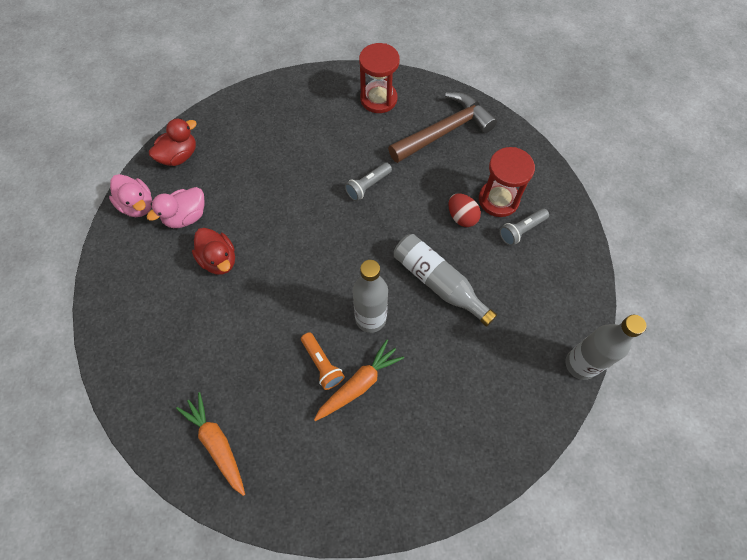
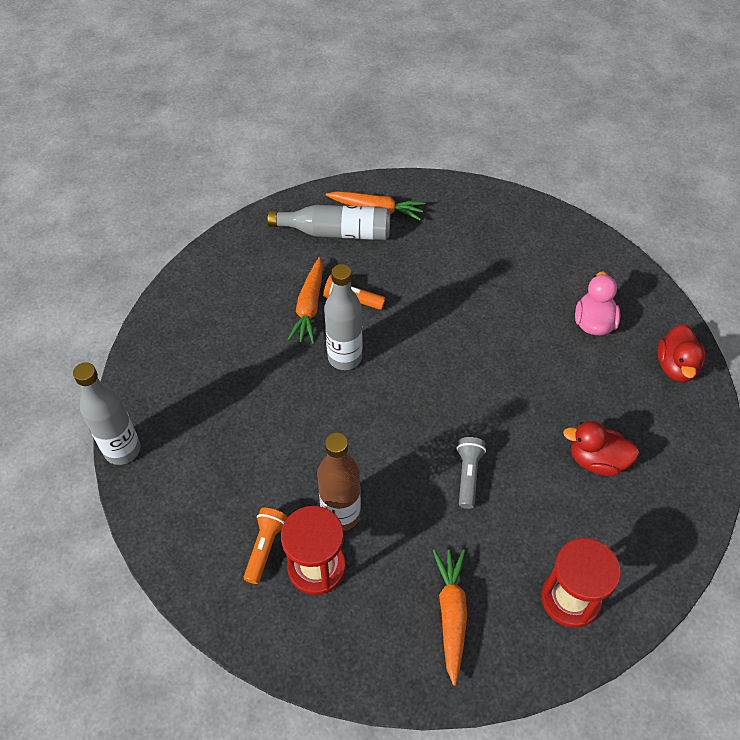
camera: 140 degrees right, 10 degrees down
(138, 205) = (644, 302): pink duck -> none
(219, 260) = (521, 311): red duck -> red duck (596, 460)
(438, 283) = (310, 429): grey bottle -> grey bottle (336, 232)
(444, 131) = (451, 614): brown hammer -> orange carrot
(461, 217) = (341, 514): red egg -> brown bottle
(521, 230) = (265, 547): grey flashlight -> orange flashlight

